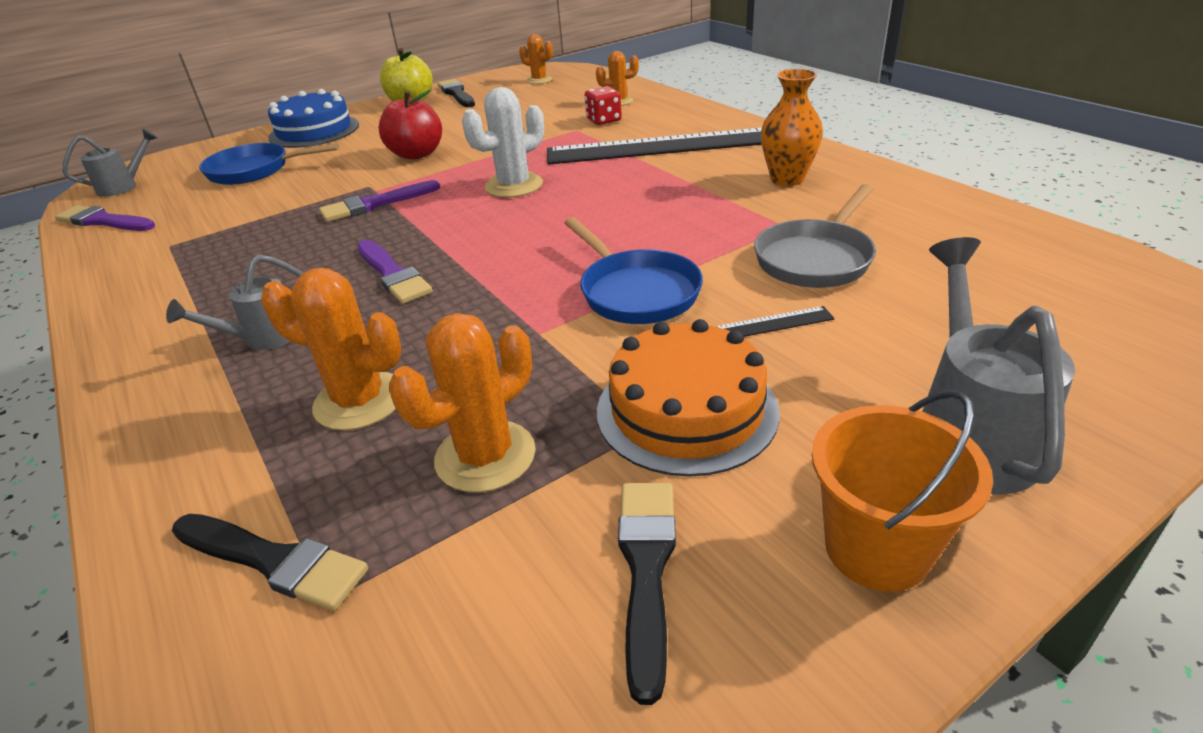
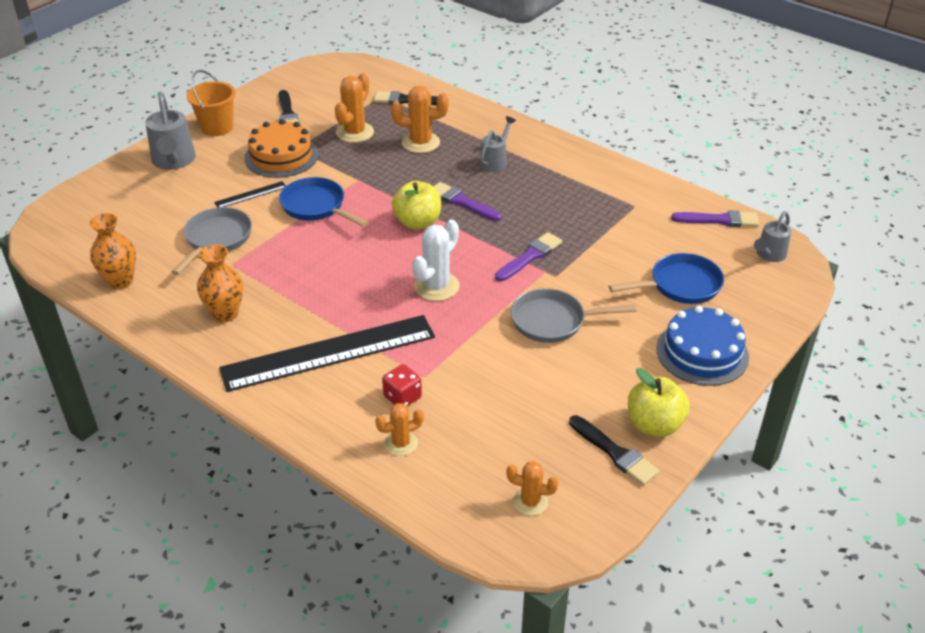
camera: 160 degrees right, 5 degrees up
(416, 154) = (553, 321): red apple -> grey pan
(484, 253) = (417, 222): none -> yellow apple
(957, 219) = (120, 281): none -> orange vase

